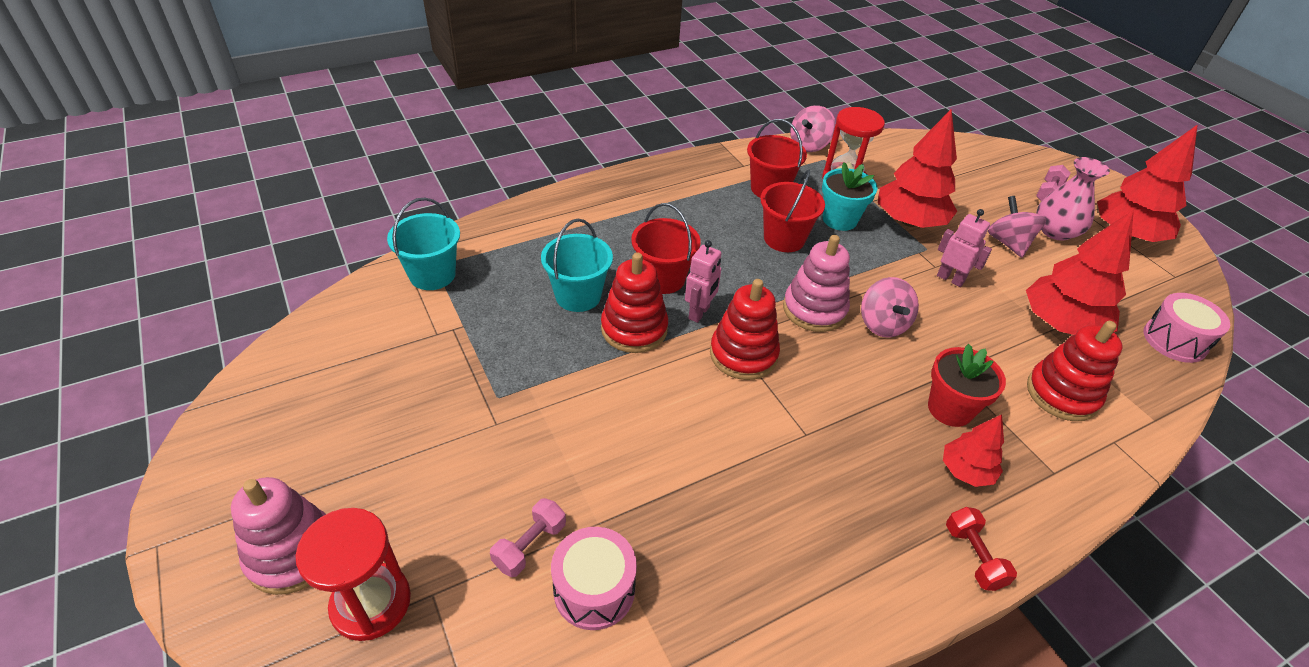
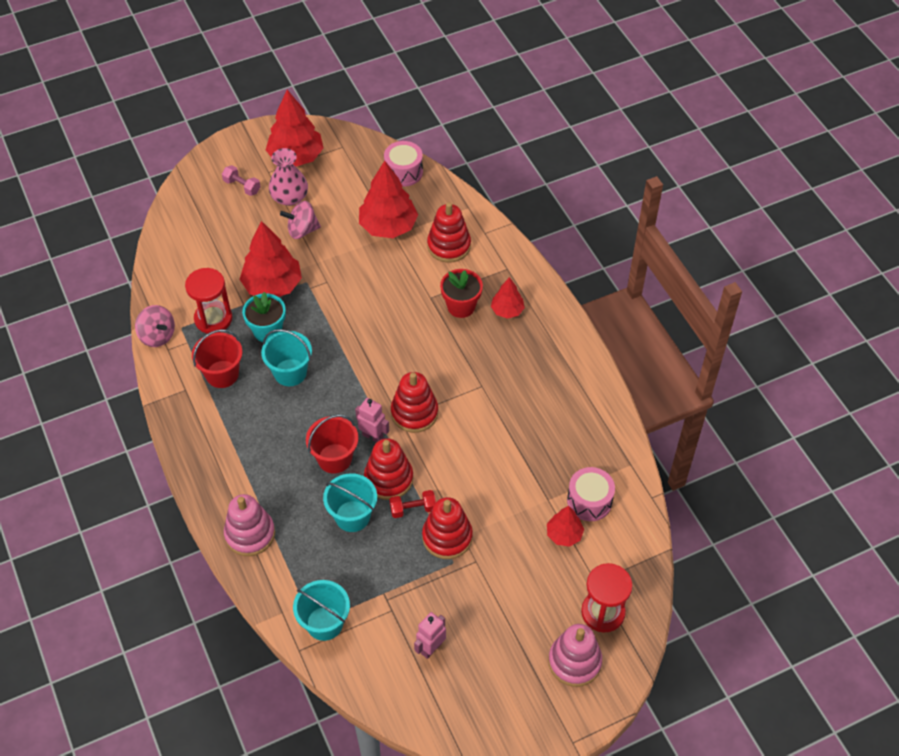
camera: 85 degrees left, 10 degrees up
(530, 545) = (564, 534): pink dumbbell -> red tree
(539, 390) = (447, 537): none -> red stacking toy
(784, 239) = (290, 372): red bucket -> turquoise bucket
(814, 309) = (371, 364): pink stacking toy -> pink stacking toy (250, 534)
(882, 324) = (386, 326): pink spinning top -> none
(950, 279) = (341, 276): pink robot -> pink robot (431, 648)
(973, 556) = (561, 321): red dumbbell -> red dumbbell (413, 509)

